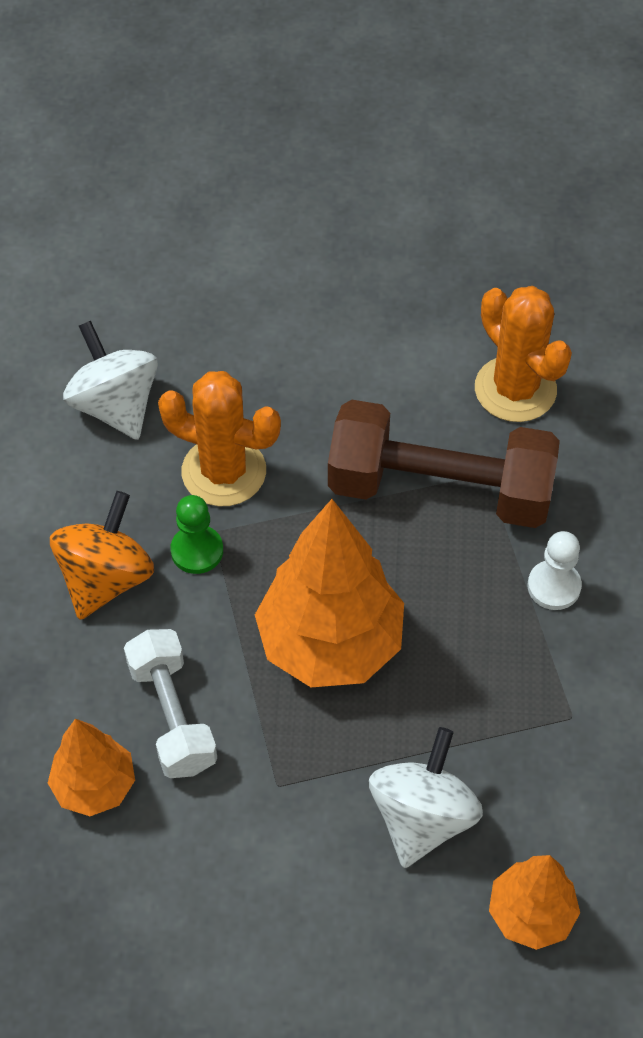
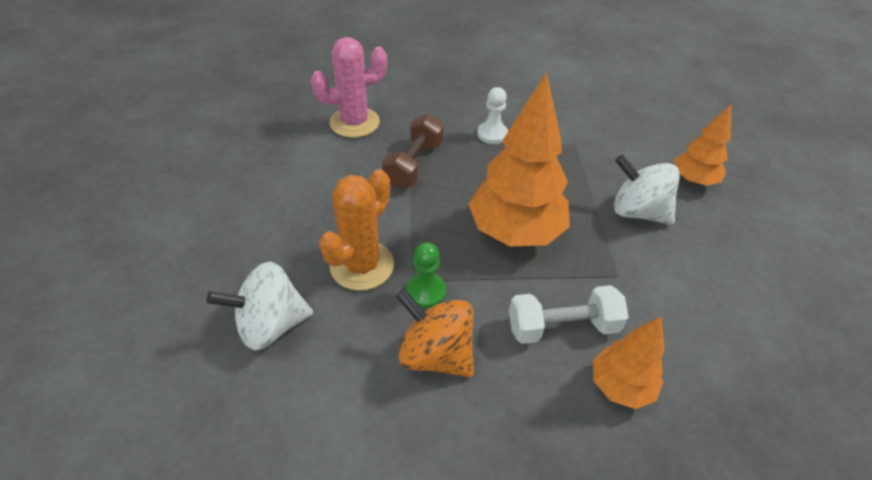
camera: 80 degrees left, 10 degrees down
(440, 489) = (413, 164): brown dumbbell -> brown dumbbell, size x0.61
(515, 389) = (354, 122): orange cactus -> pink cactus

